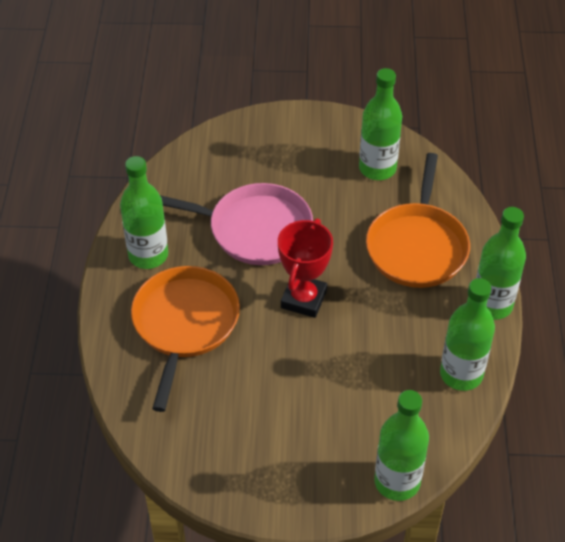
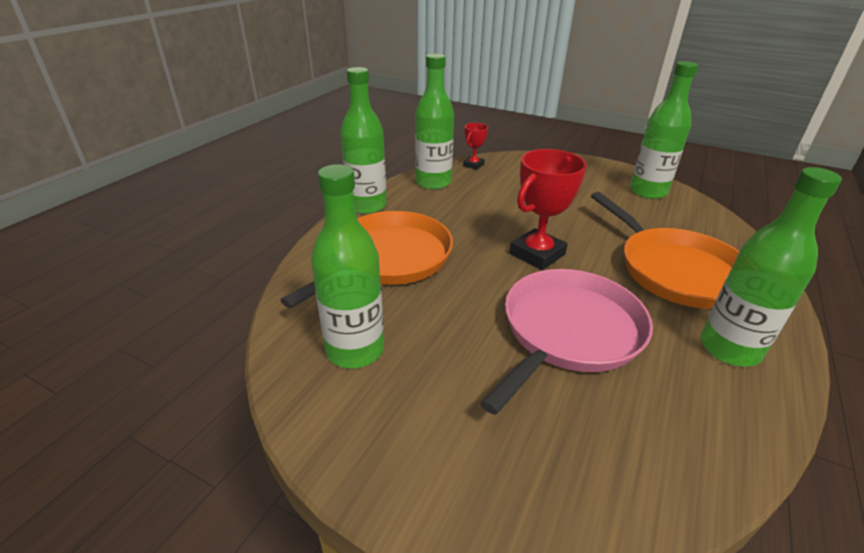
camera: 155 degrees left, 15 degrees down
(184, 324) = (676, 270): orange pan -> orange pan turned 60 degrees counterclockwise
(255, 229) = (568, 332): pink pan -> pink pan turned 90 degrees clockwise
(397, 481) = (519, 158): green bottle -> green bottle (648, 191)
(443, 436) = (473, 165): none -> red trophy

